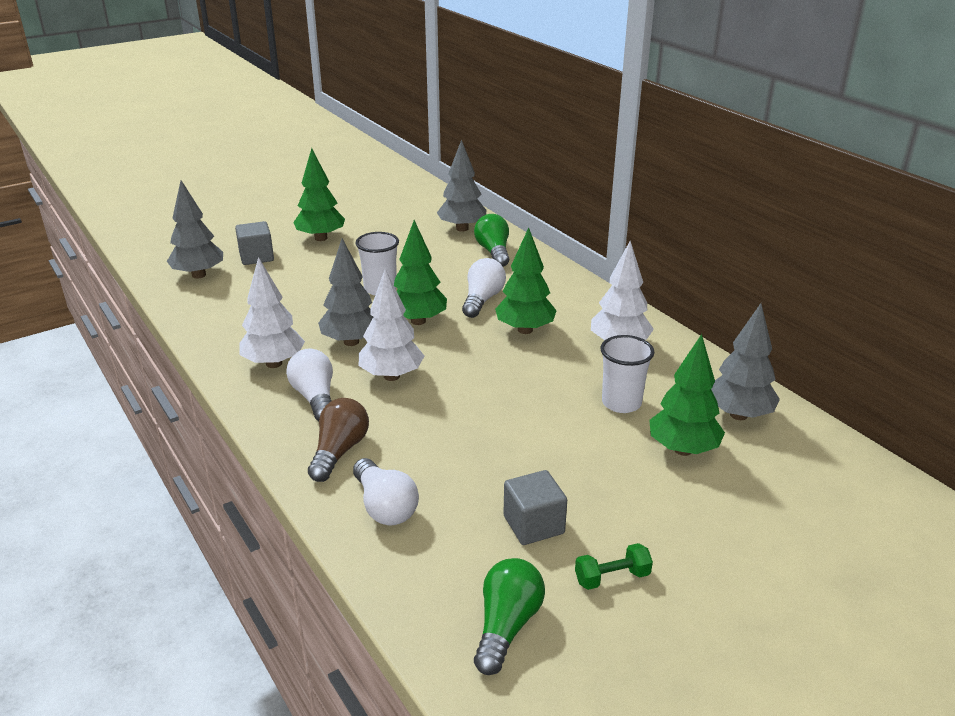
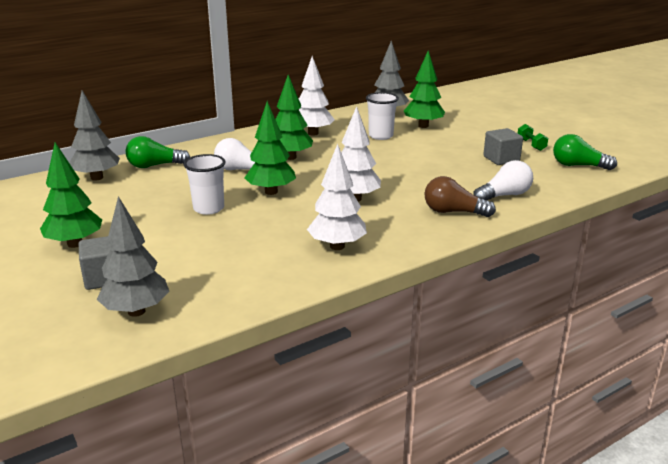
camera: 90 degrees left, 5 degrees down
(315, 398) = (388, 225): white light bulb -> none
(351, 342) = (302, 216): grey tree -> none

